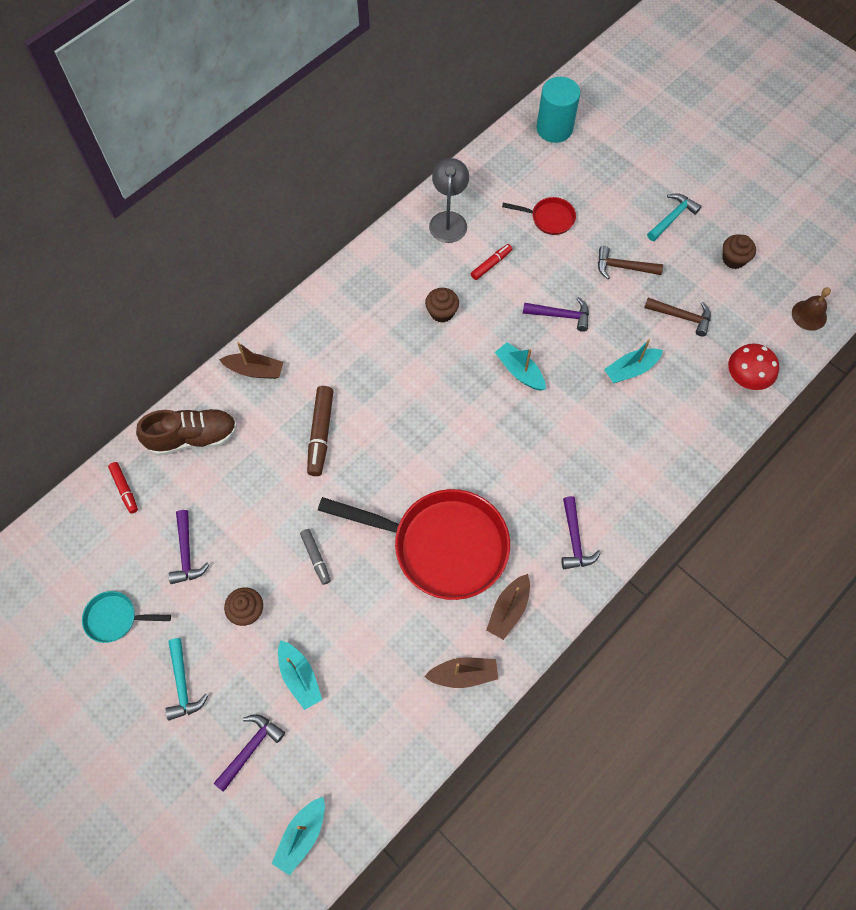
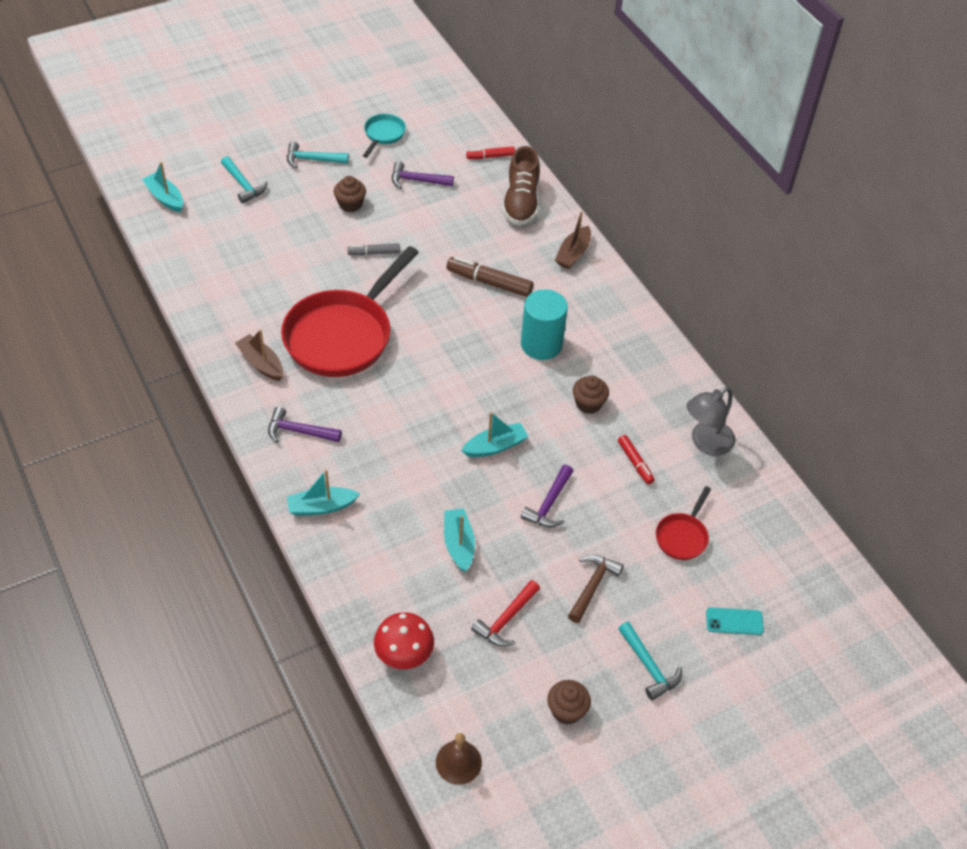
camera: 105 degrees right, 15 degrees down
(250, 748) = (243, 185): purple hammer -> turquoise hammer
(300, 677) = (280, 222): turquoise boat -> turquoise boat (321, 507)
(448, 220) = (705, 443): grey lamp -> grey lamp turned 120 degrees clockwise
(463, 674) = (224, 318): brown boat -> none
(554, 128) = (819, 588): turquoise cylinder -> turquoise cylinder (541, 344)
(608, 173) = (734, 621): none -> turquoise phone
(681, 317) = (506, 620): brown hammer -> red hammer

